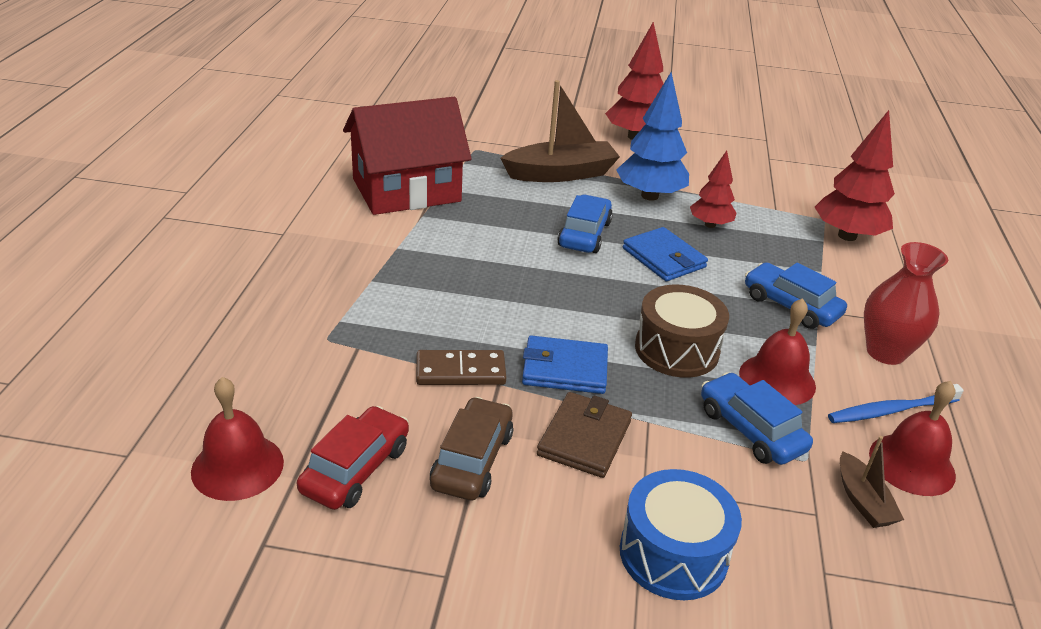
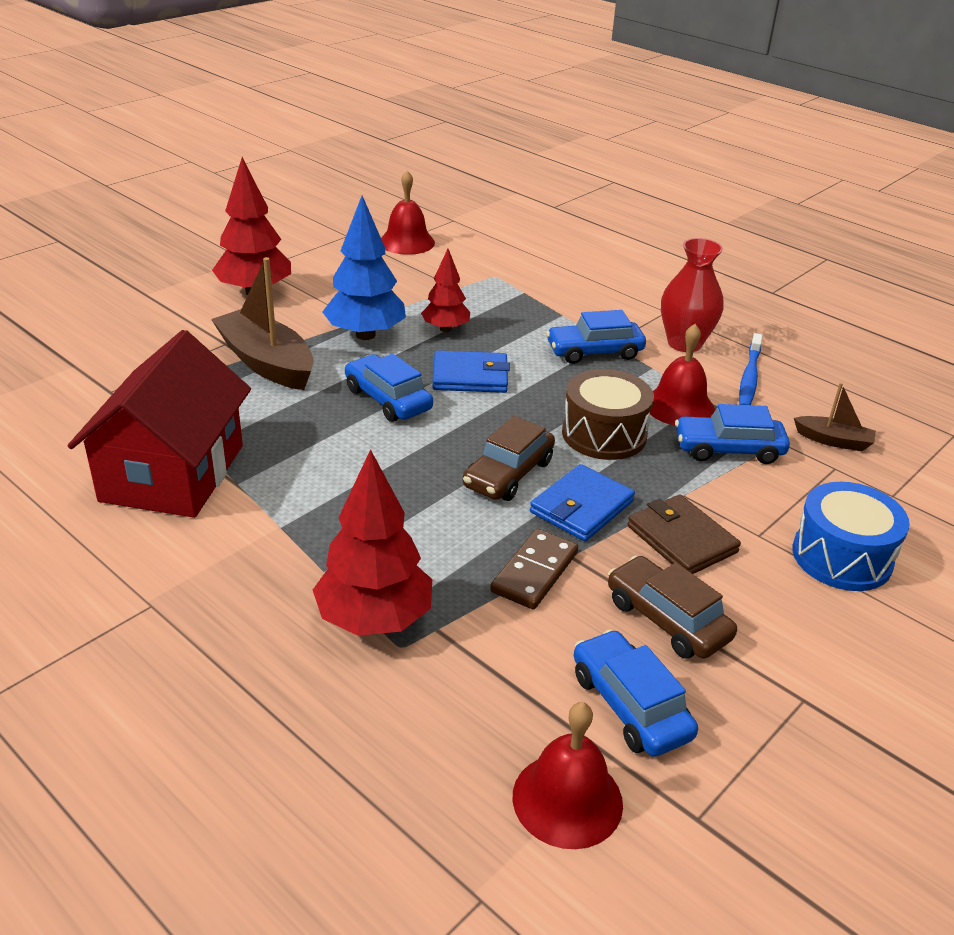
camera: 55 degrees left, 0 degrees up
(356, 469) = (630, 705): red car -> blue car
(561, 174) = (266, 363): brown boat -> brown boat turned 60 degrees counterclockwise
(563, 319) = (508, 474): none -> brown car
(847, 236) = (528, 279): red tree -> red tree (374, 619)
(912, 464) = (809, 400): red bell -> red bell (407, 242)

